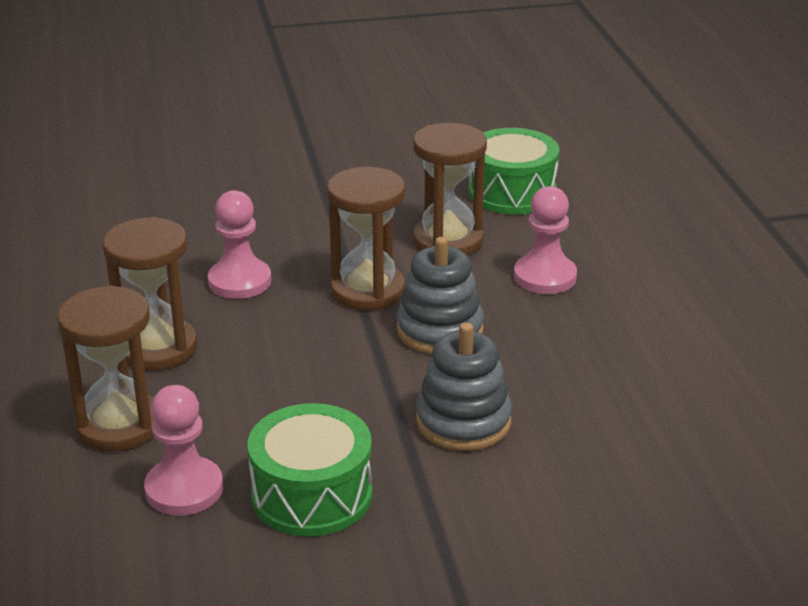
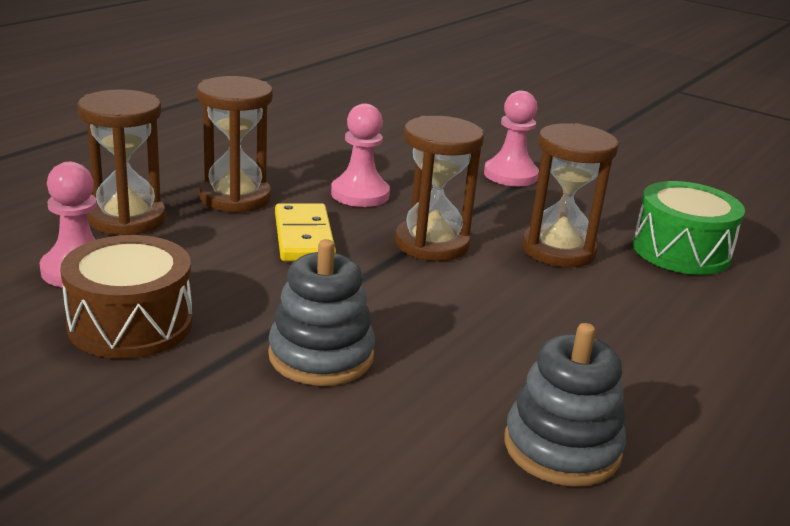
camera: 45 degrees right, 5 degrees down
(277, 346) = (304, 237): none -> yellow domino
(312, 495) = (130, 324): green drum -> brown drum
(440, 330) = (431, 294): grey stacking toy -> grey stacking toy (562, 447)
(545, 277) = (593, 313): pink pawn -> pink pawn (510, 175)

